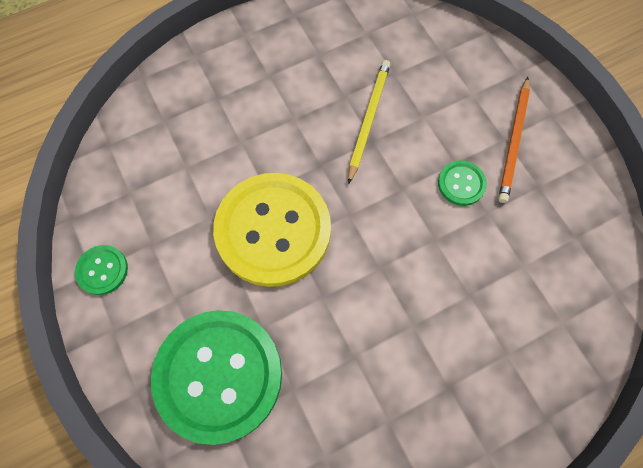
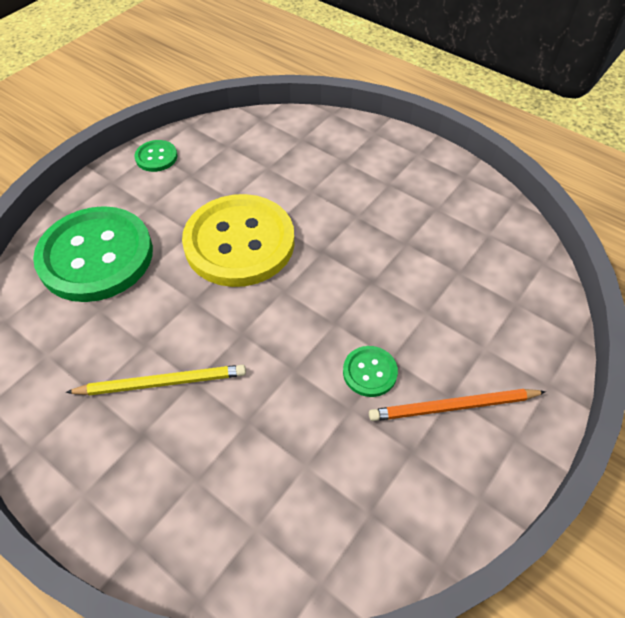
camera: 65 degrees right, 15 degrees down
(368, 119) = (392, 269): yellow pencil -> yellow pencil (162, 382)

